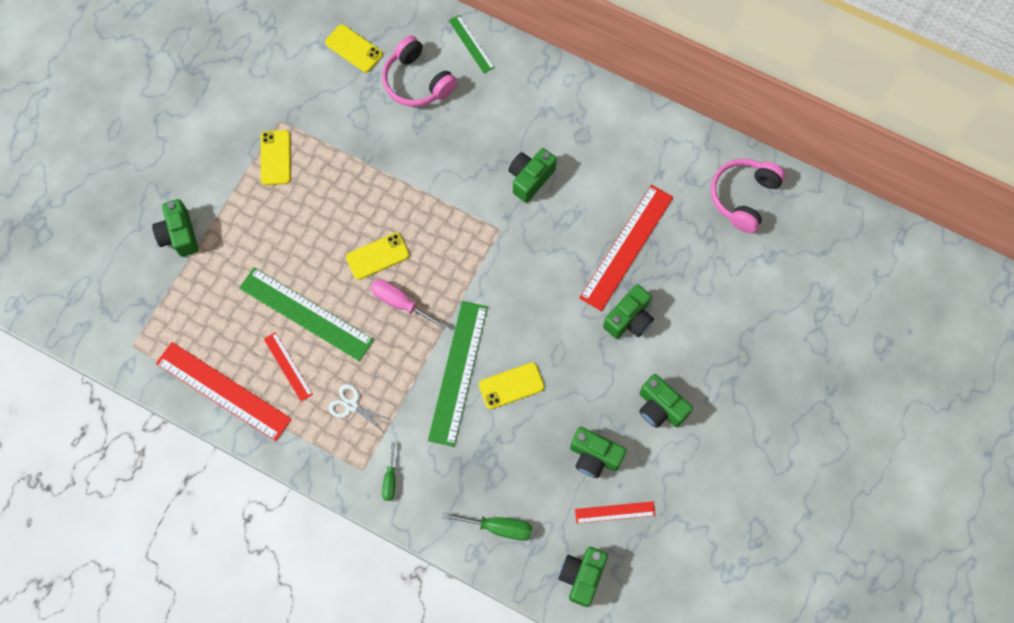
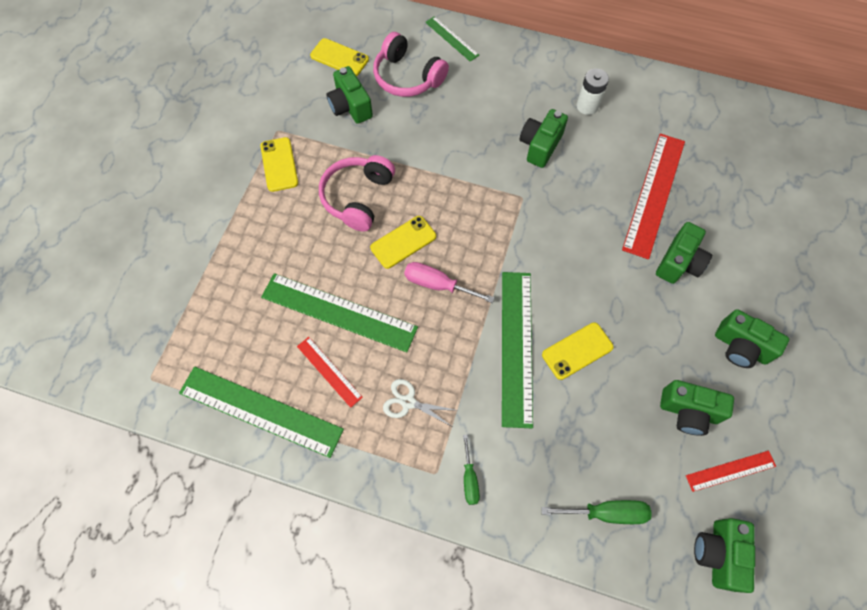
camera: 10 degrees left, 5 degrees down
(179, 235) = (188, 253): green camera -> green camera (350, 107)
(223, 391) = (261, 411): red ruler -> green ruler
(588, 142) = (587, 106): none -> white battery
(743, 197) = (751, 132): pink headphones -> pink headphones (358, 197)

